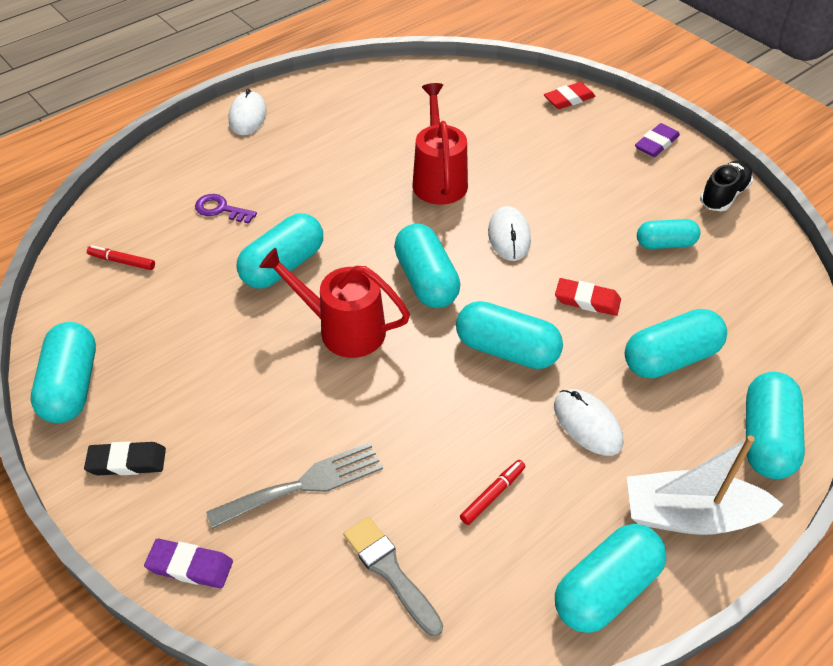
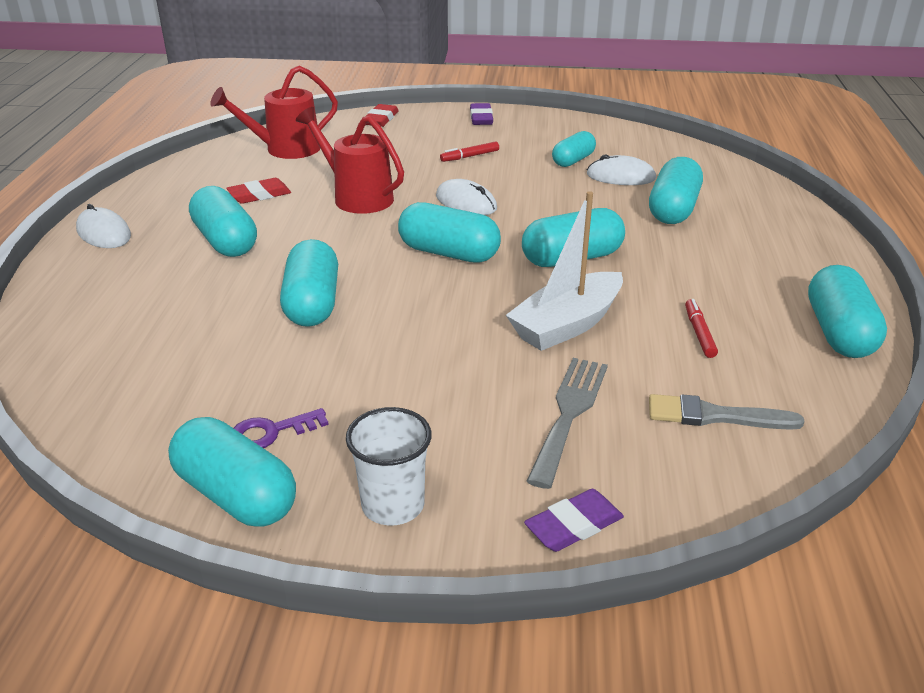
camera: 45 degrees left, 15 degrees down
(122, 261) = (134, 383): red marker -> red marker (469, 156)
(127, 462) = (393, 505): black eraser -> white cup
(221, 209) = (184, 300): purple key -> purple key (271, 432)
(343, 329) = (433, 312): red watering can -> red watering can (285, 149)
(587, 300) = (576, 208): red eraser -> red eraser (259, 195)
(587, 424) = (686, 265): white mouse -> white mouse (621, 176)
(691, 515) = (813, 271): white boat -> white boat (567, 325)
(723, 195) = (566, 125): black shoe -> none
(766, 438) = (783, 216): turquoise capsule -> turquoise capsule (225, 241)

